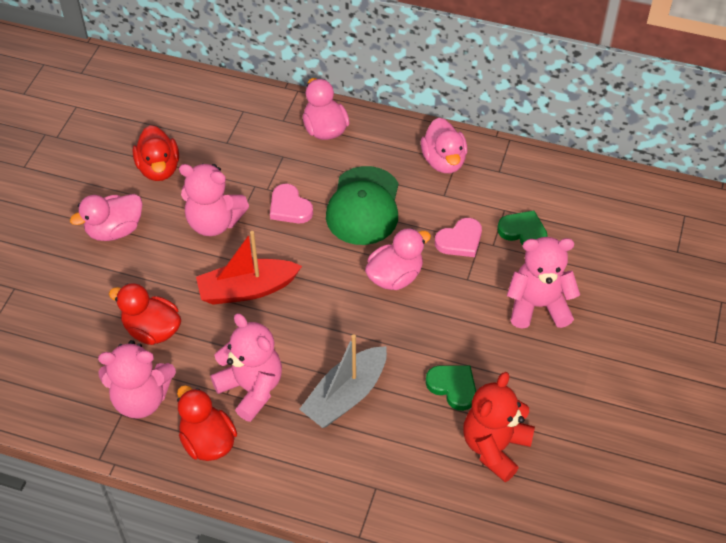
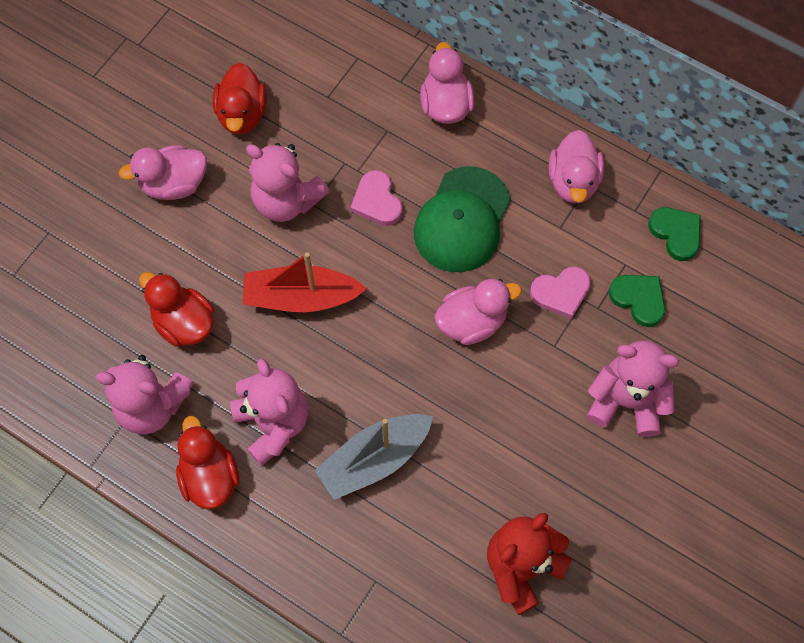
camera: 15 degrees right, 15 degrees up
(453, 387) = (497, 480): green heart -> green heart (676, 233)

